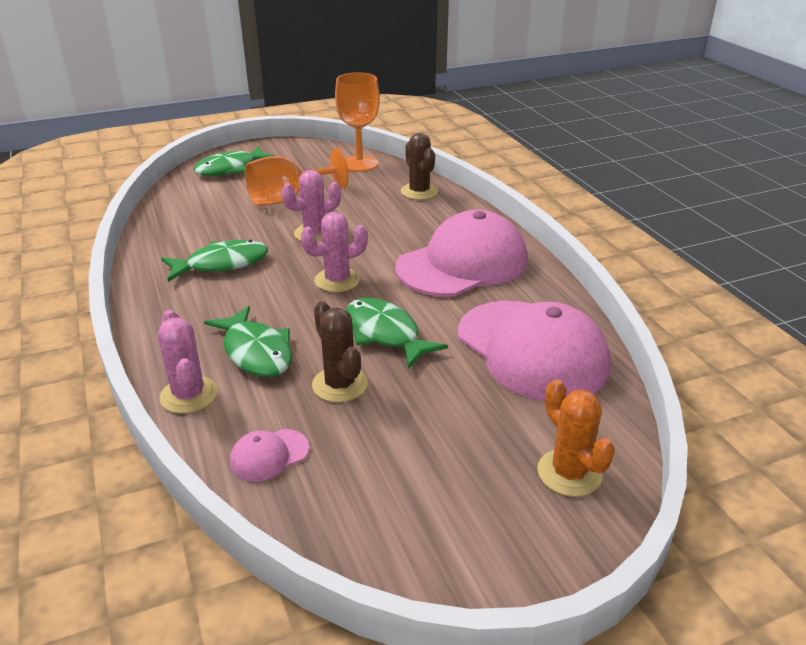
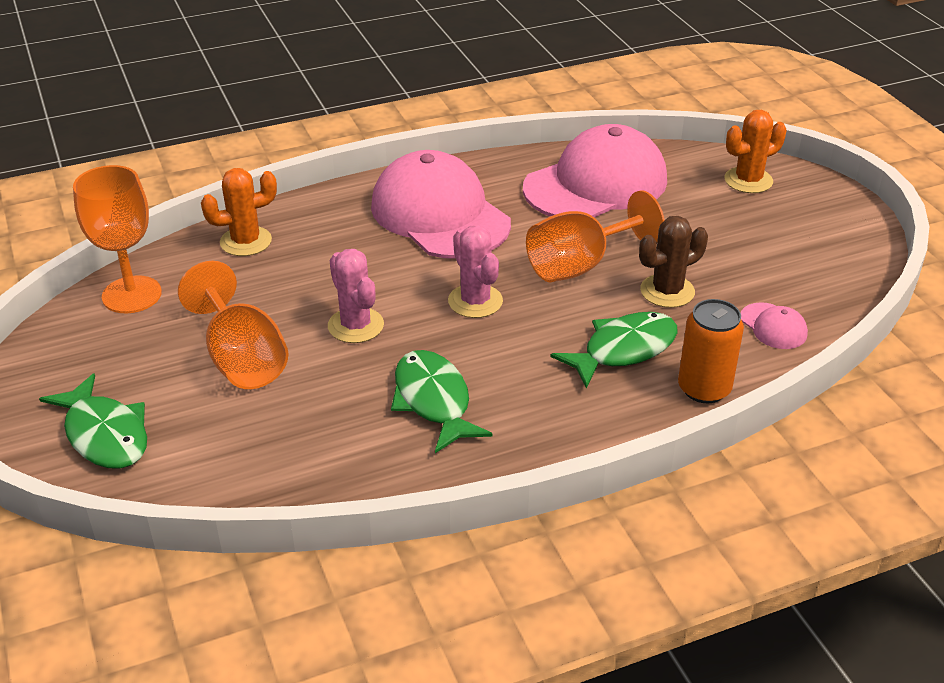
camera: 90 degrees left, 5 degrees up
(189, 395) = (704, 389): pink cactus -> orange can
(385, 334) = (580, 265): green fish -> orange goblet
(419, 192) = (246, 241): brown cactus -> orange cactus

